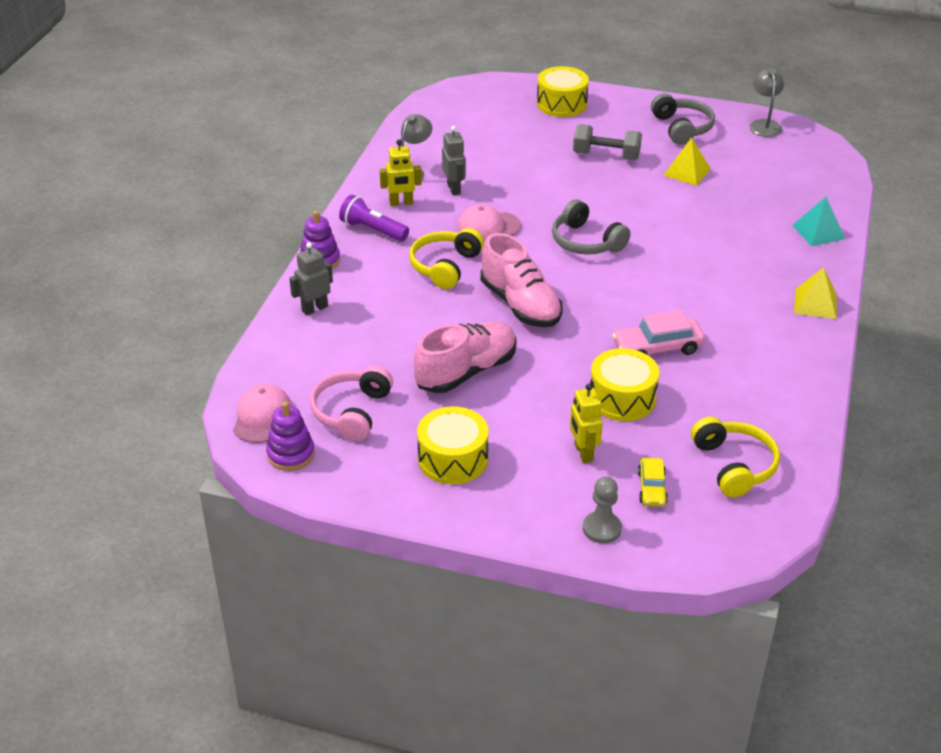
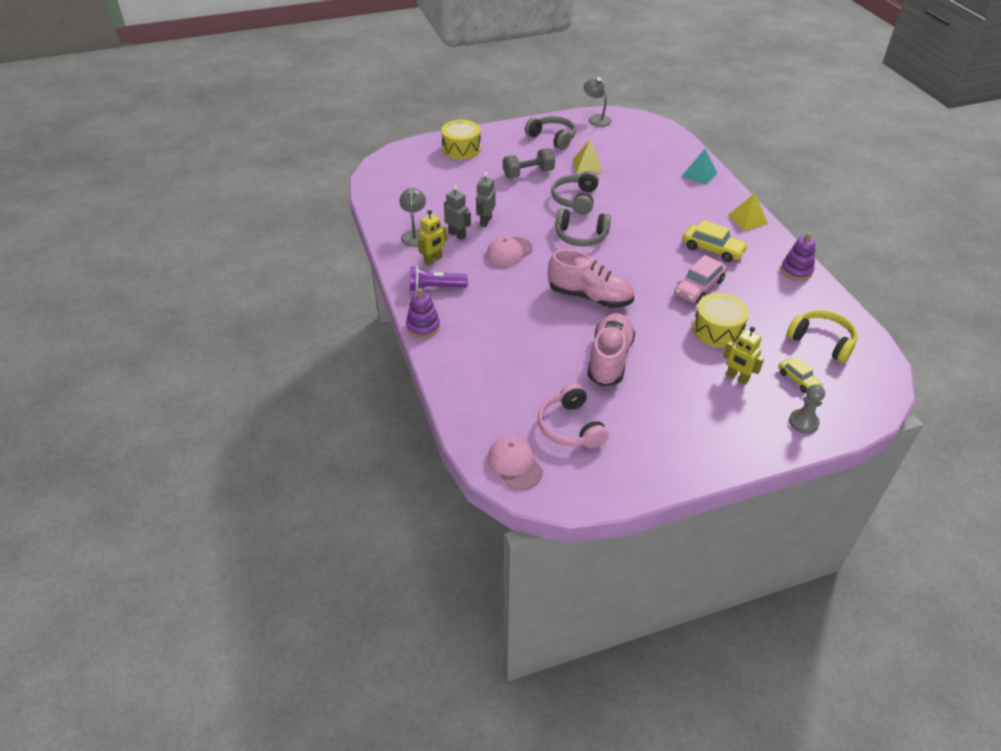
camera: 35 degrees left, 5 degrees up
(291, 454) = (565, 481): purple stacking toy -> purple stacking toy (796, 270)
(314, 308) = (460, 364): grey robot -> grey robot (485, 221)
(445, 266) = (513, 292): yellow headphones -> none
(453, 459) = (670, 425): yellow drum -> none
(627, 202) = (575, 199): none -> grey headphones
(726, 317) = (712, 249): none -> yellow car

